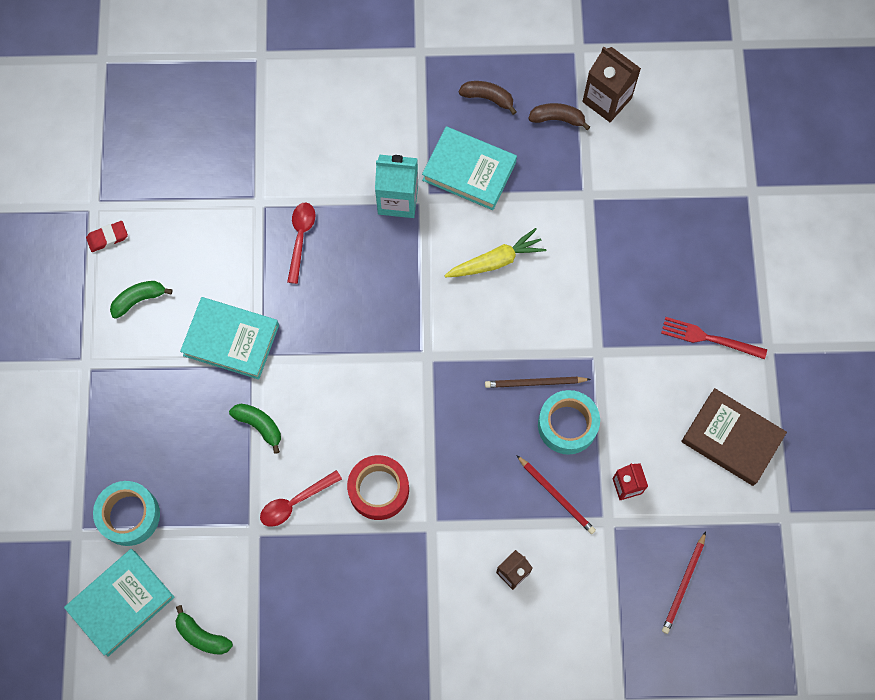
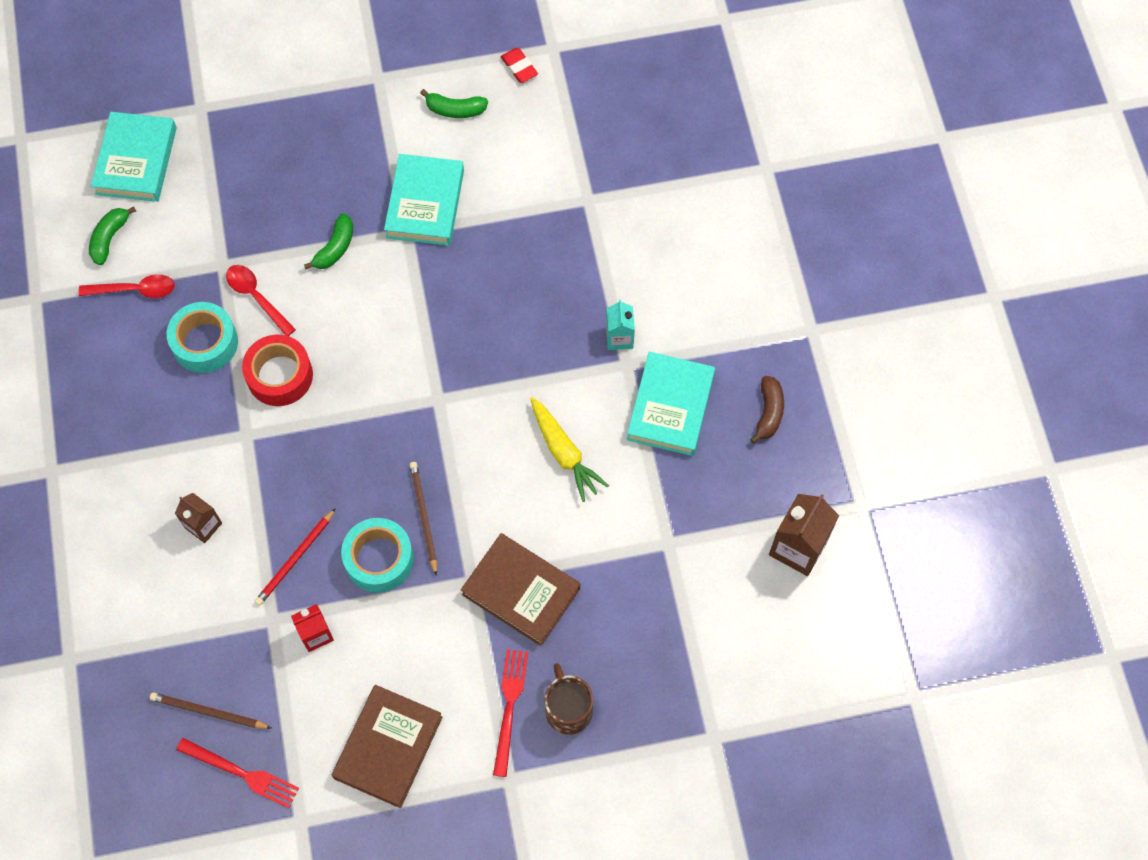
camera: 80 degrees right, 5 degrees down
(121, 603) = (136, 161): turquoise book -> turquoise book turned 60 degrees clockwise
(129, 515) = (225, 149): turquoise tape -> turquoise tape (205, 343)
(139, 300) = (455, 110): green banana -> green banana turned 135 degrees clockwise
(300, 238) = (554, 248): red spoon -> red spoon (135, 290)
(398, 199) = (619, 337): turquoise carton -> turquoise carton, size x0.61
(557, 119) = (759, 494): brown banana -> none
(613, 314) = (521, 591): none -> brown book
(683, 584) = (208, 712): red pencil -> brown pencil
(716, 294) = (568, 709): none -> brown mug
(740, 562) = (241, 773): none -> red fork

